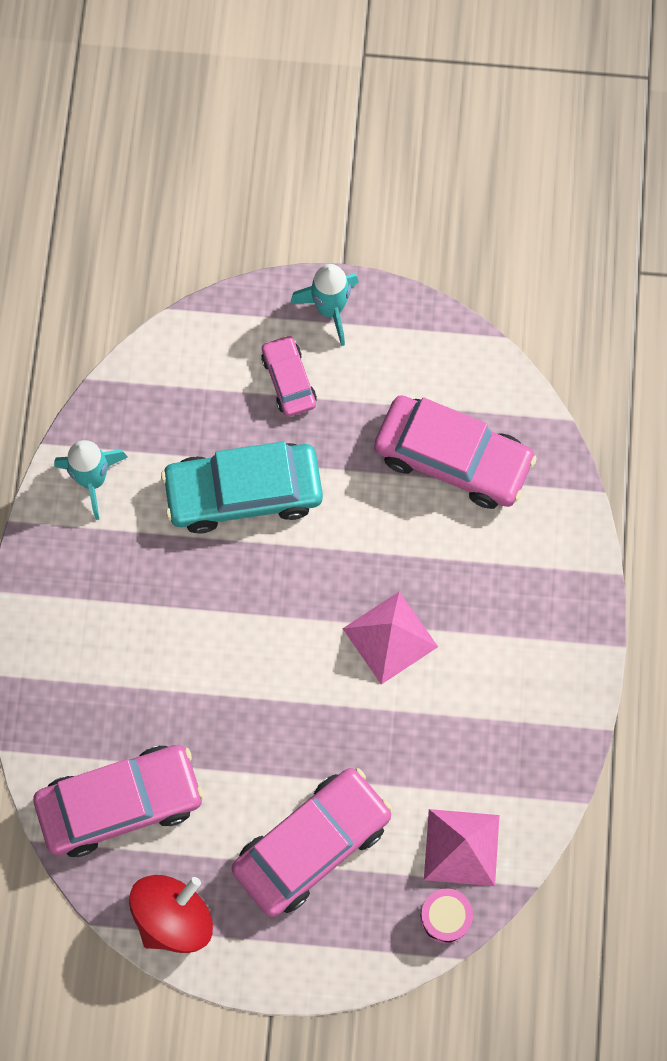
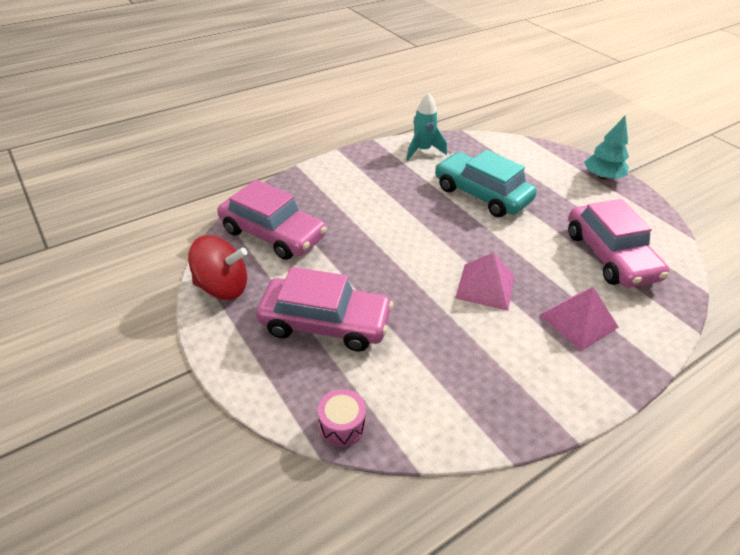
camera: 50 degrees right, 30 degrees down
(289, 380) = (552, 181): pink car -> none
(330, 309) = (602, 177): turquoise rocket -> turquoise tree
(461, 847) = (400, 403): pink pyramid -> pink pyramid (578, 321)

